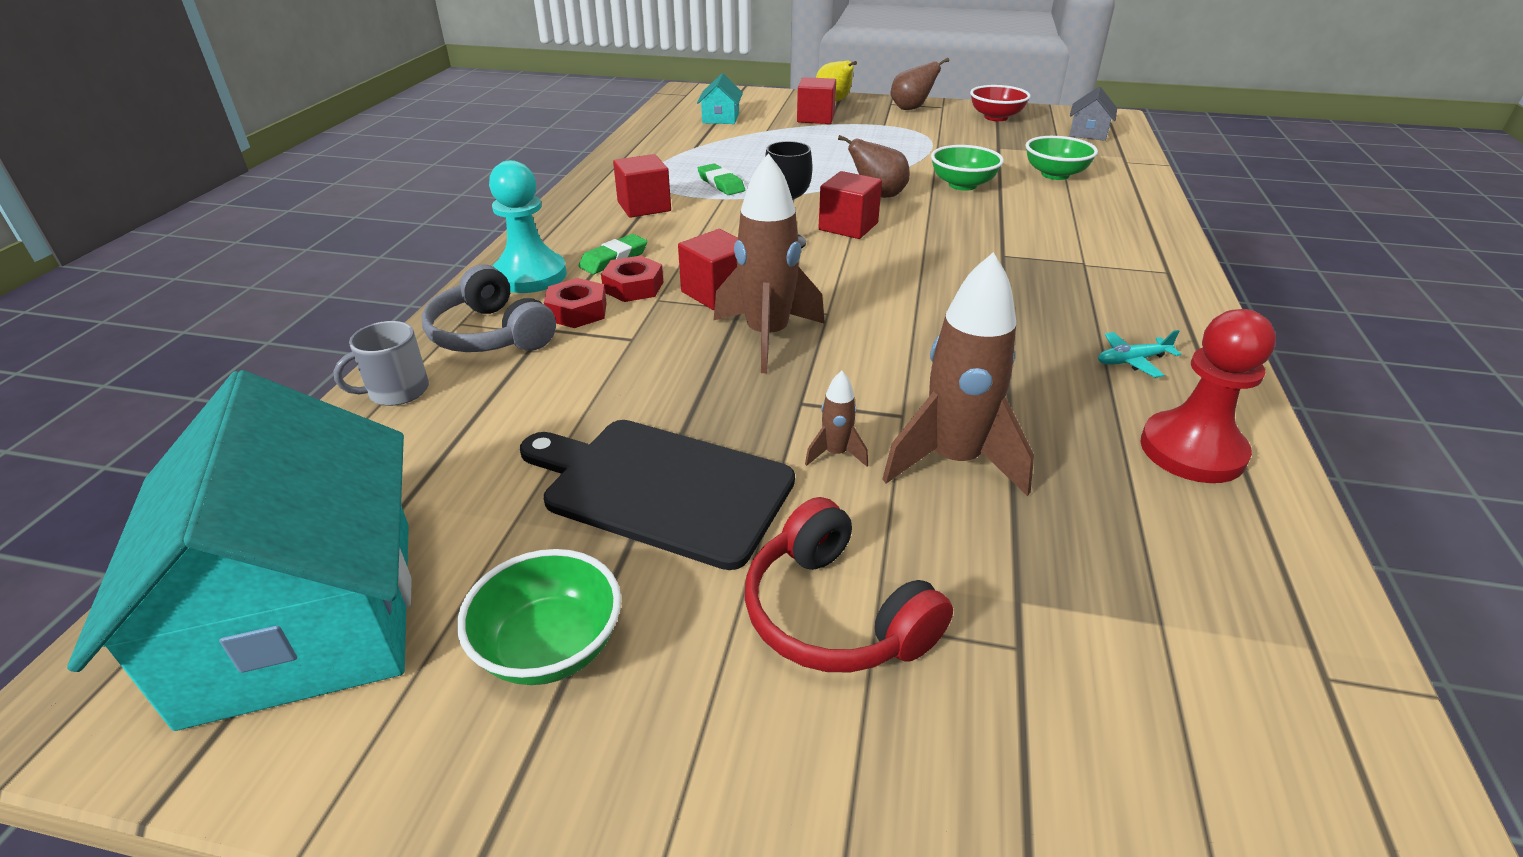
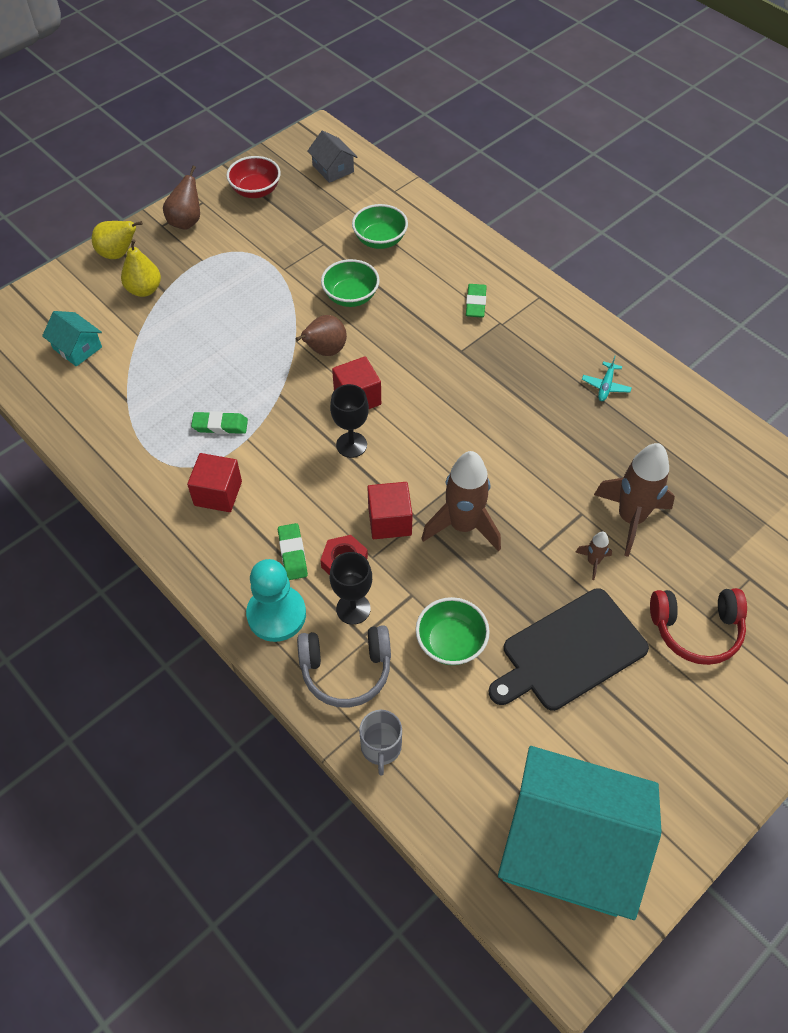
camera: 55 degrees left, 20 degrees up
(550, 647) = (652, 747): green bowl -> green bowl (451, 642)
(577, 311) = (353, 609): red nut -> black goblet
(815, 118) = (144, 290): red cube -> yellow pear
(1080, 241) = (475, 303): none -> green eraser
(1192, 450) = (683, 424): red pawn -> none

